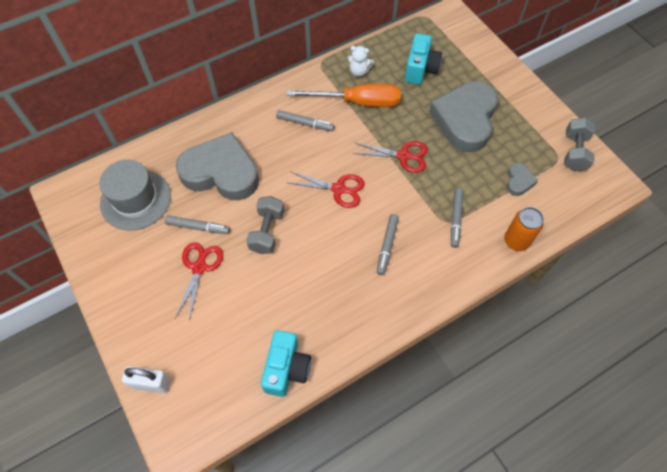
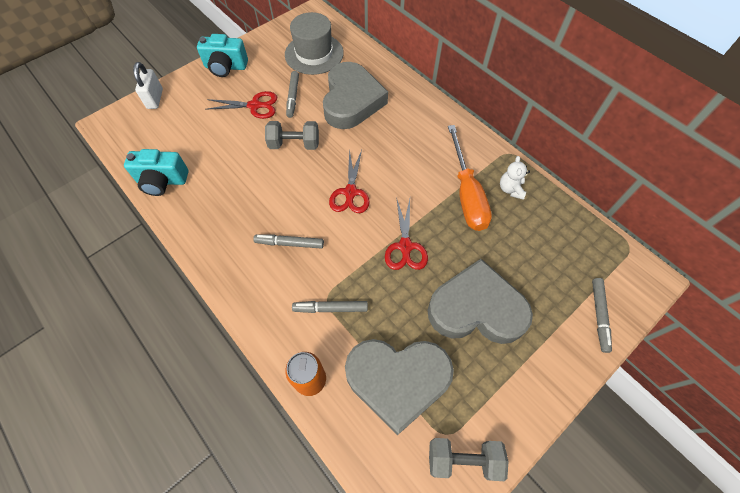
camera: 80 degrees right, 0 degrees up
(305, 123) = (424, 152): grey marker -> grey marker (599, 315)
(420, 69) = (538, 251): turquoise camera -> turquoise camera (226, 67)
(519, 181) = (397, 380): grey heart -> grey heart, size x2.33

